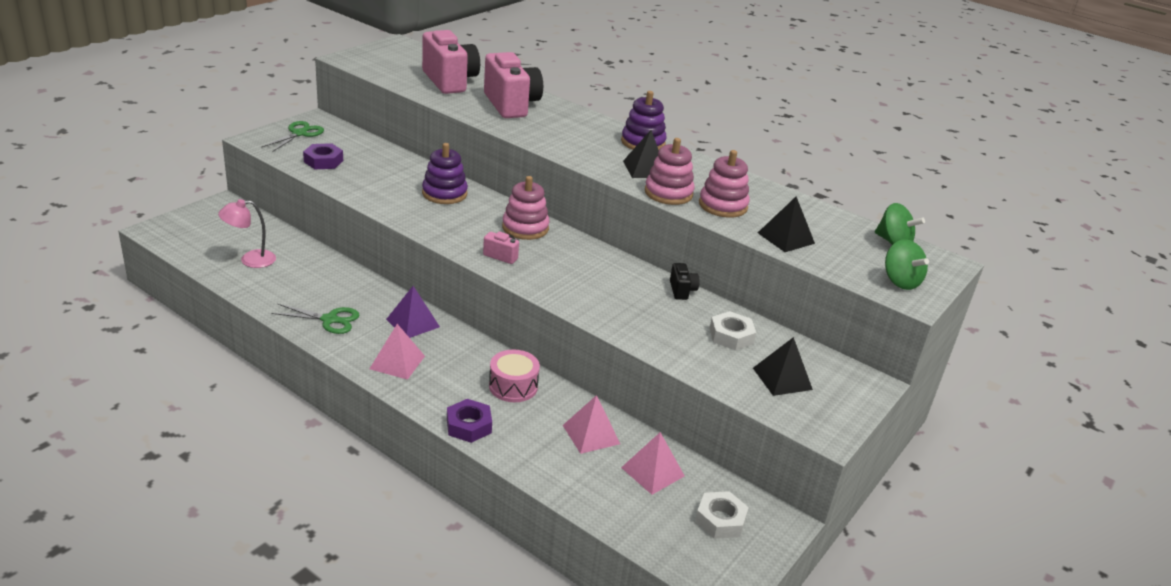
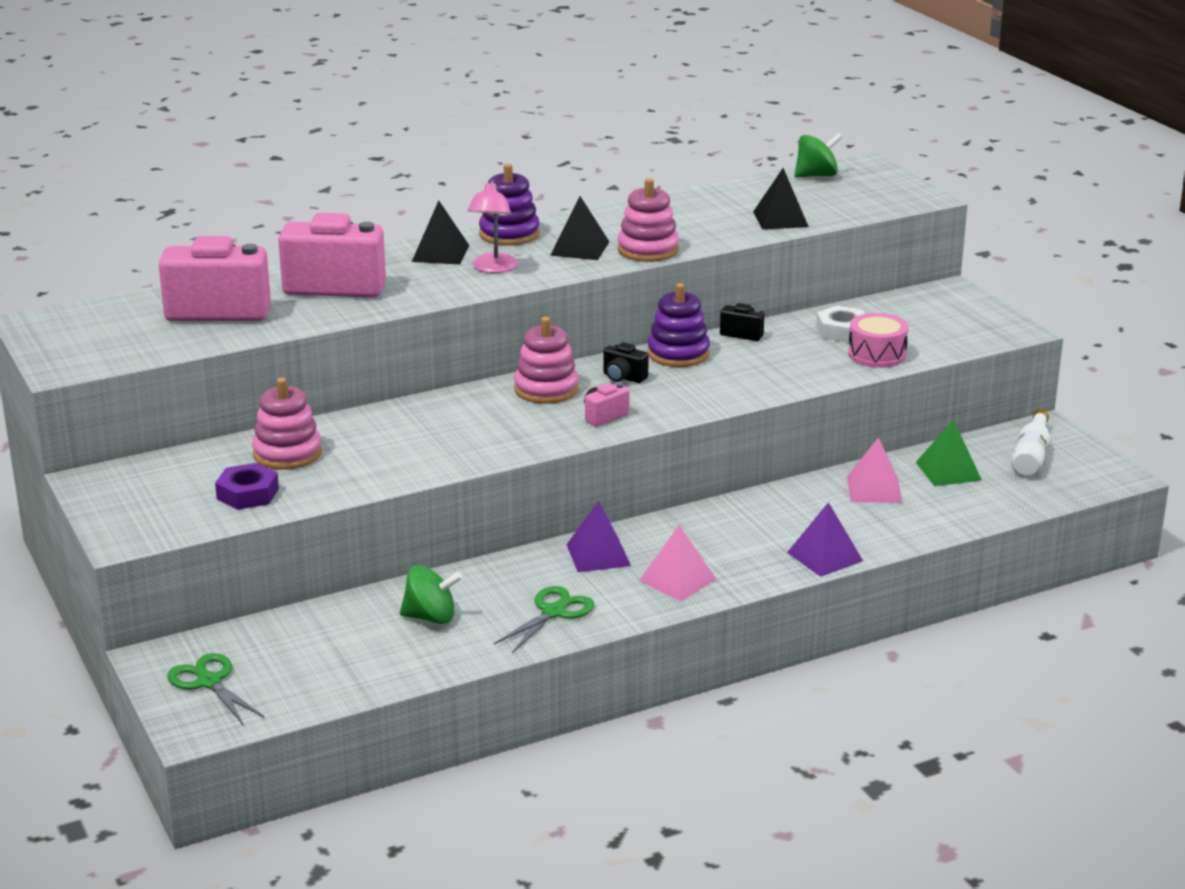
camera: 60 degrees left, 5 degrees down
(250, 260) = (353, 654): pink lamp -> pink lamp (493, 268)
(299, 133) = (133, 500): green scissors -> green scissors (209, 682)
(444, 193) = (417, 423): purple stacking toy -> purple stacking toy (678, 354)
(469, 426) = (824, 556): purple nut -> purple pyramid
(513, 386) = (766, 515): pink drum -> pink drum (877, 354)
(566, 253) = (623, 378): none -> black camera
(652, 471) = (948, 471): pink pyramid -> green pyramid
(720, 520) = (1031, 455): white nut -> white bottle
(723, 205) = (693, 230): pink stacking toy -> pink stacking toy (287, 453)
(782, 378) = (925, 327): black pyramid -> black pyramid (440, 253)
(900, 281) = (889, 193): green spinning top -> green spinning top (431, 617)

